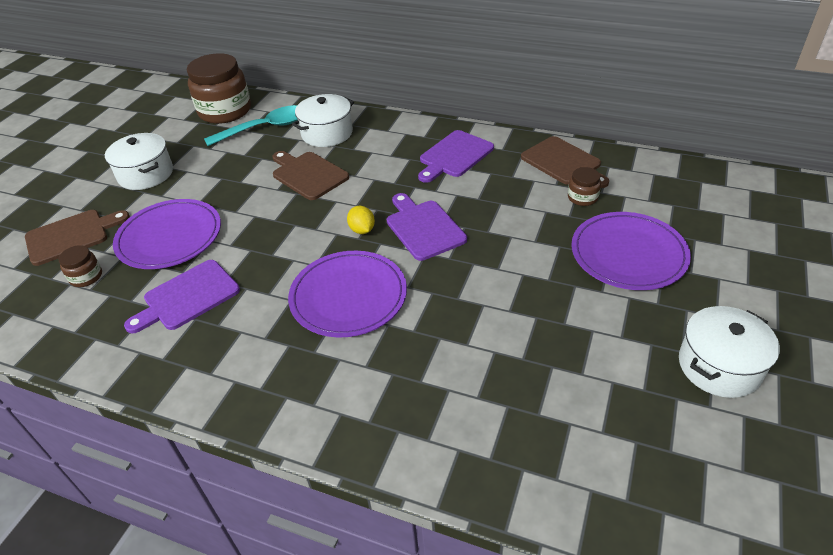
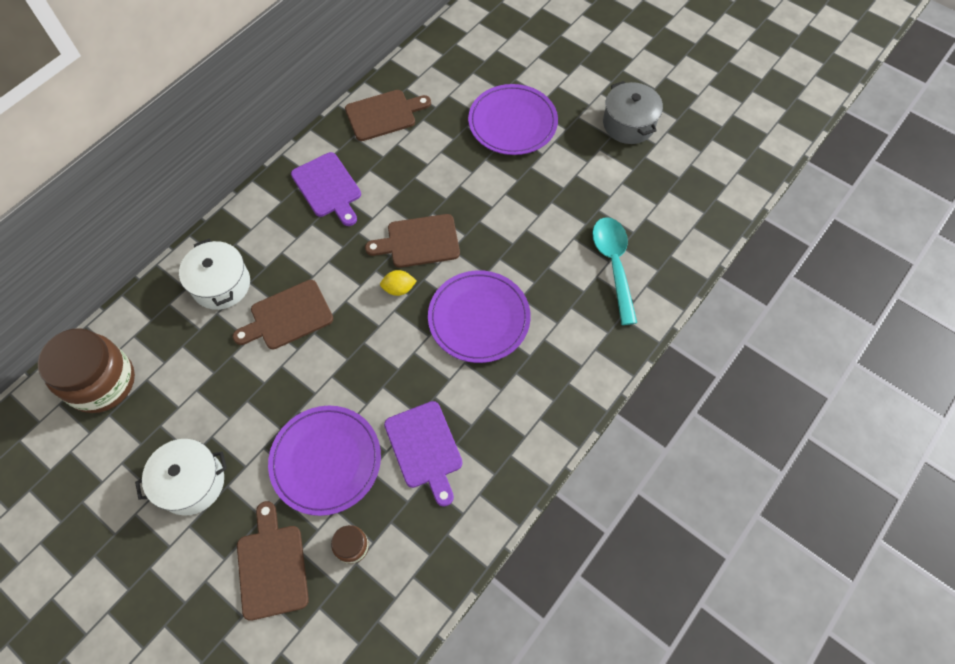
camera: 75 degrees left, 20 degrees up
(265, 128) = (171, 343): turquoise spoon -> turquoise spoon (613, 264)
(423, 228) = (419, 242): purple cutting board -> brown cutting board
(582, 197) = (436, 121): brown jar -> none
(719, 366) = (628, 124): white pot -> grey pot

